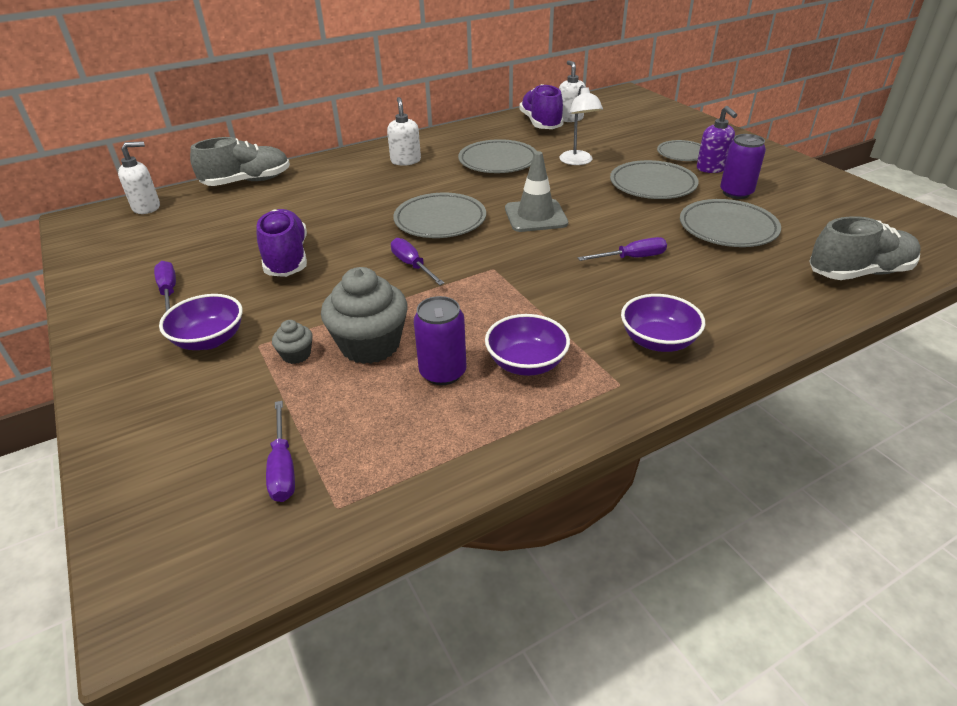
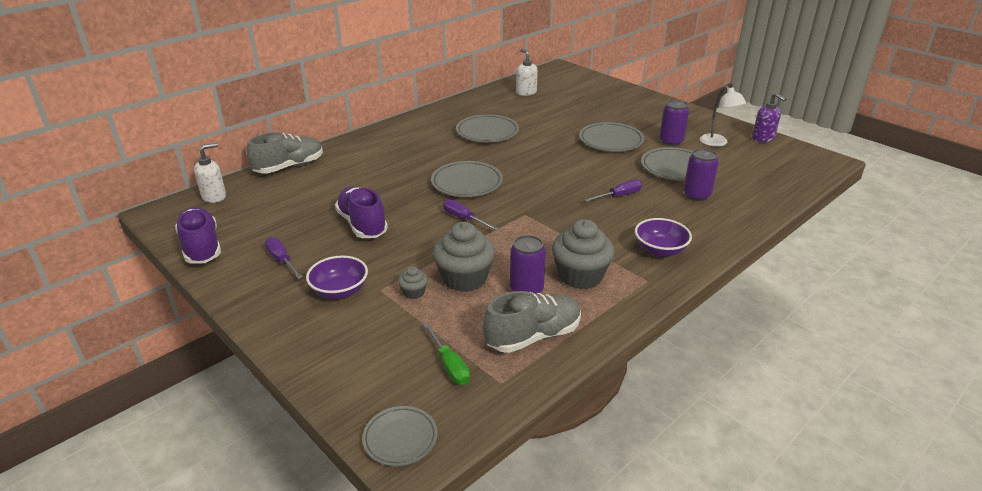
camera: 15 degrees left, 5 degrees down
(283, 467) = (449, 365): purple screwdriver -> green screwdriver
(405, 161) = (413, 138): white soap dispenser -> none
(526, 363) = (580, 276): purple bowl -> grey cupcake
(535, 216) = (537, 172): grey traffic cone -> none
(541, 123) = (505, 98): purple shoe -> purple shoe (201, 247)
(578, 161) = (548, 127): white lamp -> white lamp (717, 143)
(682, 154) = (622, 115): grey plate -> grey plate (400, 438)
(711, 168) = (647, 124): purple soap dispenser -> purple soap dispenser (763, 138)
(744, 268) = (696, 195): none -> purple can
(858, 273) = (769, 190): grey shoe -> grey shoe (533, 336)

